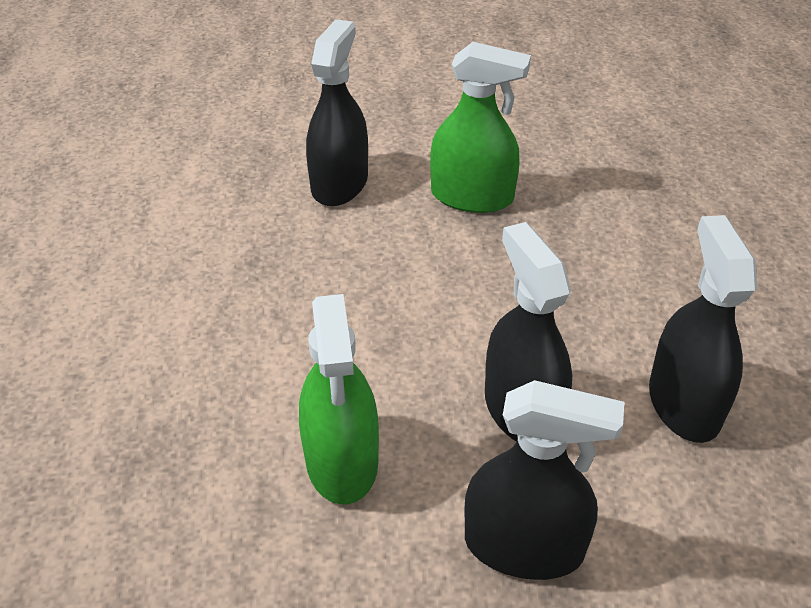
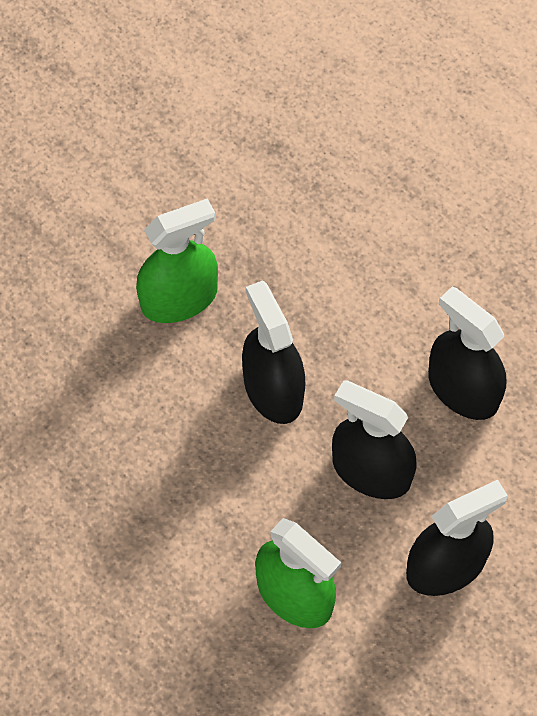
camera: 40 degrees left, 20 degrees up
(339, 184) = (63, 359): black spray bottle -> black spray bottle (273, 389)

